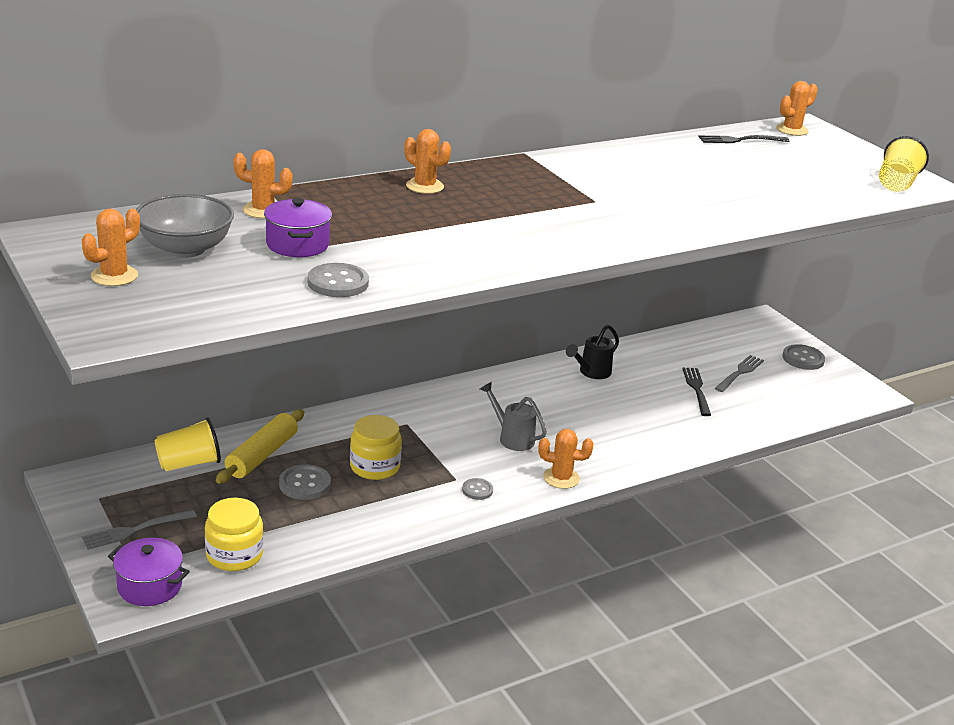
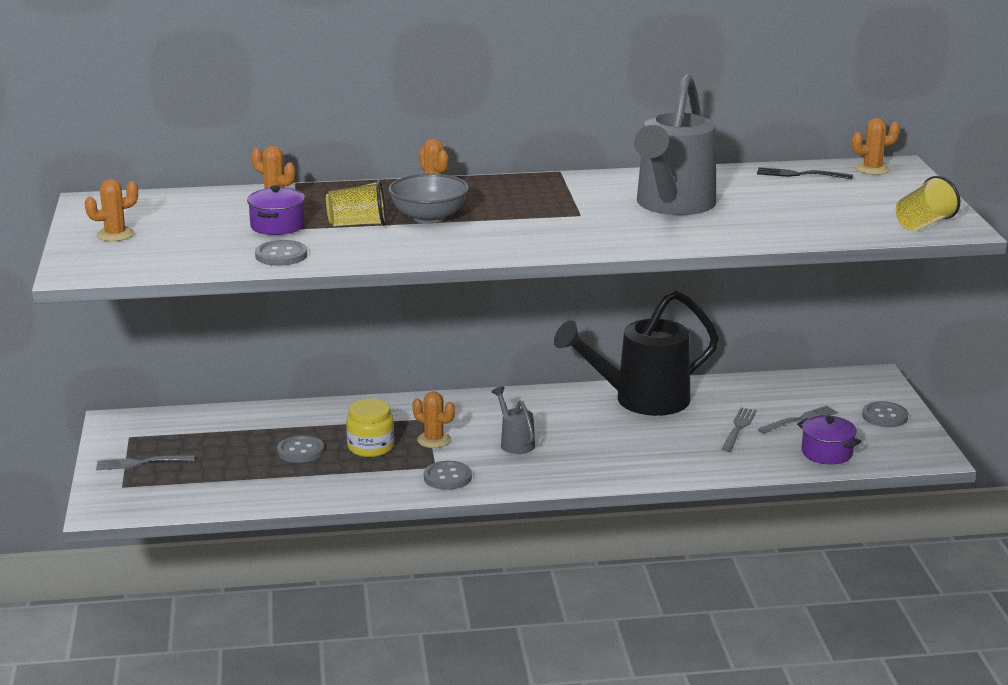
camera: 25 degrees right, 5 degrees down
(150, 586) = (125, 501): purple pot -> purple pot (827, 453)
(185, 249) = (186, 221): grey bowl -> grey bowl (429, 217)
(189, 463) = (217, 423): yellow cup -> yellow cup (358, 224)
(234, 555) = (205, 492): yellow jar -> none
(262, 455) = (281, 425): yellow rolling pin -> none
(477, 490) = (447, 477): grey button -> grey button, size x1.64
(561, 478) = (533, 480): orange cactus -> orange cactus (434, 440)
(591, 372) = (641, 400): black watering can -> black watering can, size x2.24
(667, 182) = (672, 205): none -> grey watering can
(696, 389) = (738, 428): black fork -> grey fork

